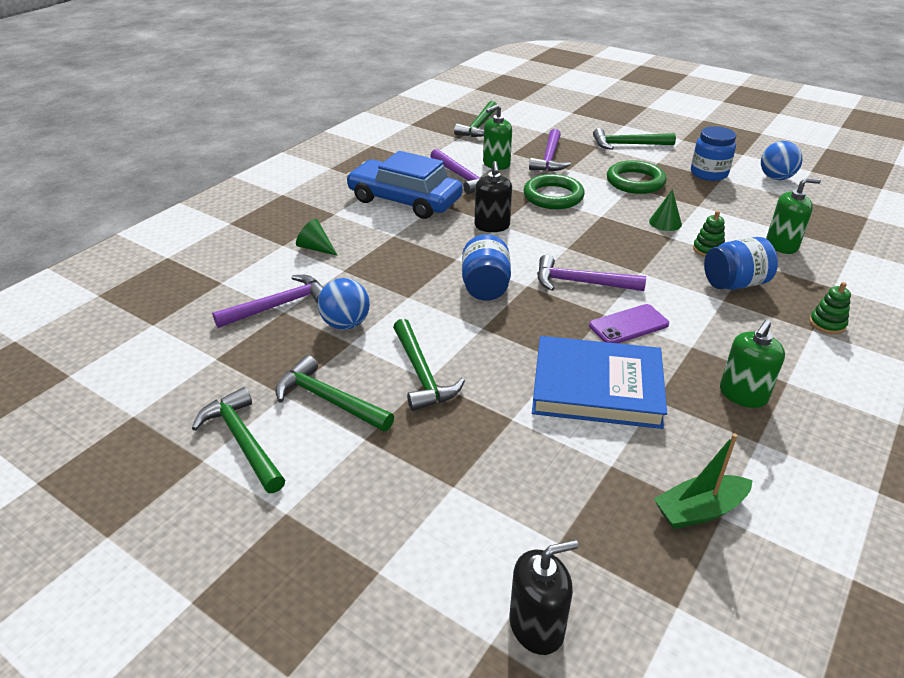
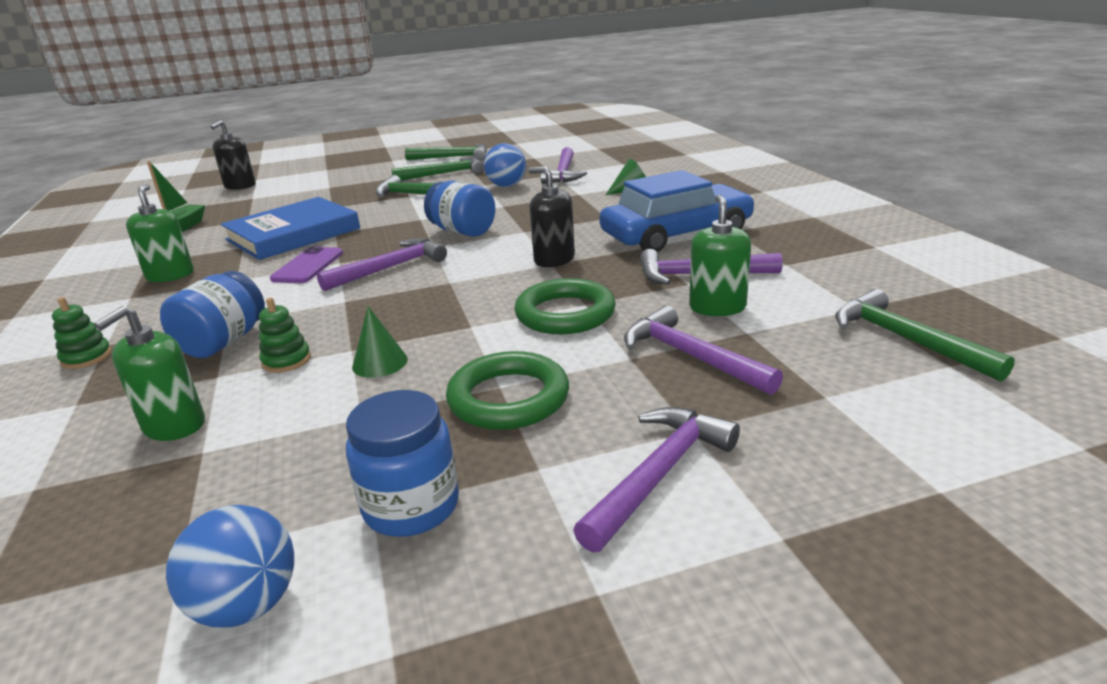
camera: 130 degrees right, 10 degrees down
(627, 144) = (659, 475): green hammer -> purple hammer

